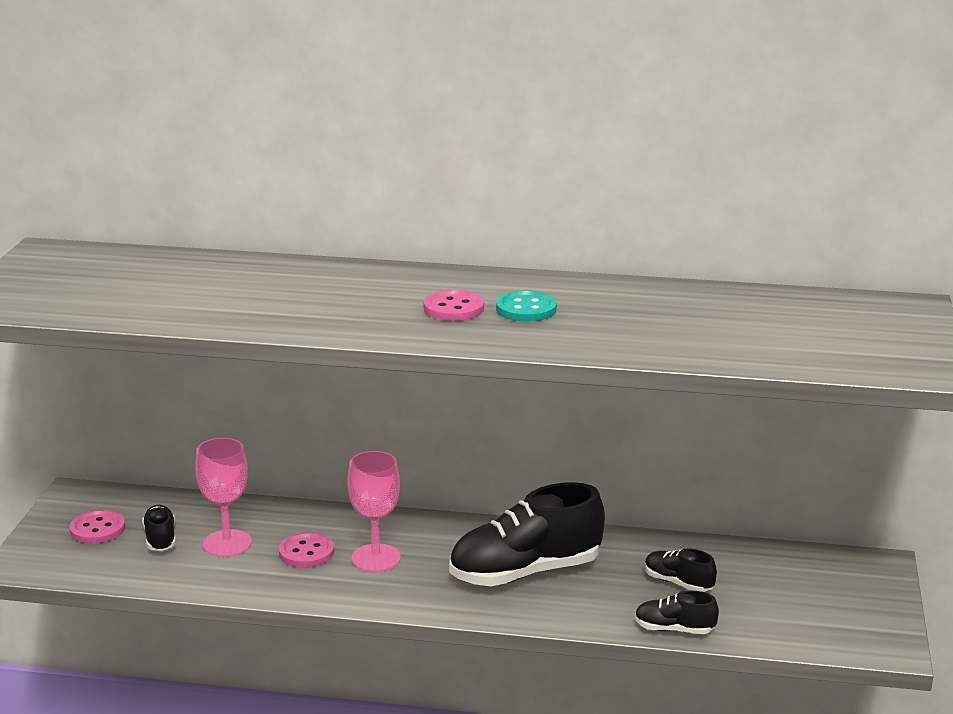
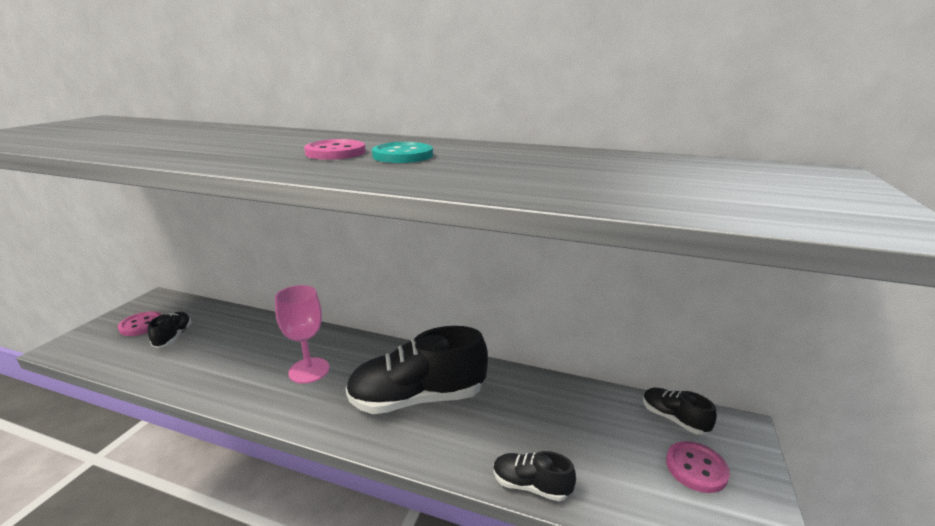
camera: 10 degrees right, 0 degrees up
(227, 543) = (214, 345): pink goblet -> none
(306, 552) = (262, 359): pink button -> pink button (696, 468)
(678, 583) = (546, 426): black shoe -> black shoe (673, 419)

